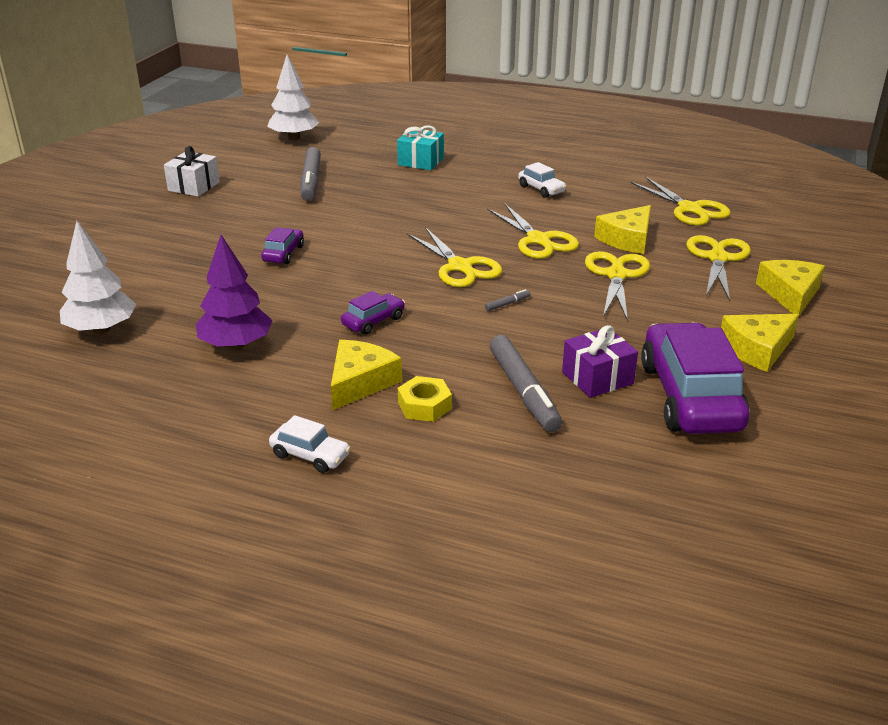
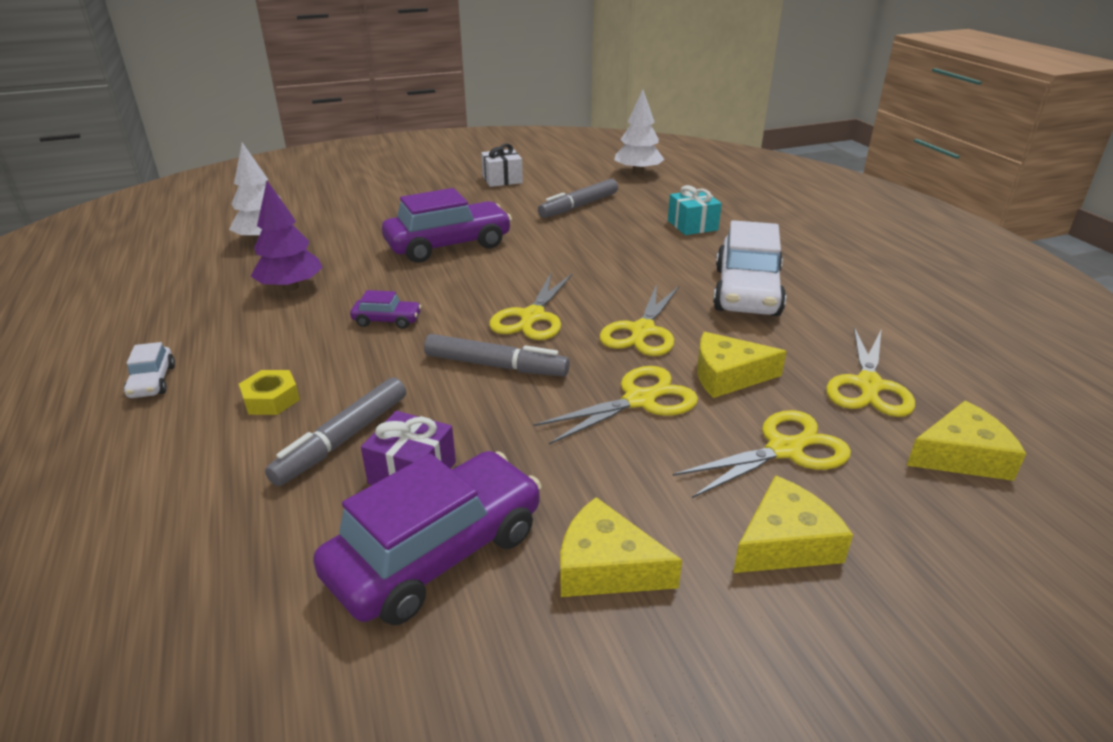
camera: 50 degrees right, 0 degrees up
(283, 254) = (448, 245): purple car -> purple car, size x2.19
(360, 382) = (283, 356): yellow cheese -> yellow cheese (961, 456)
(507, 304) = (496, 366): grey marker -> grey marker, size x2.49
(541, 189) = (746, 292): white car -> white car, size x2.19

